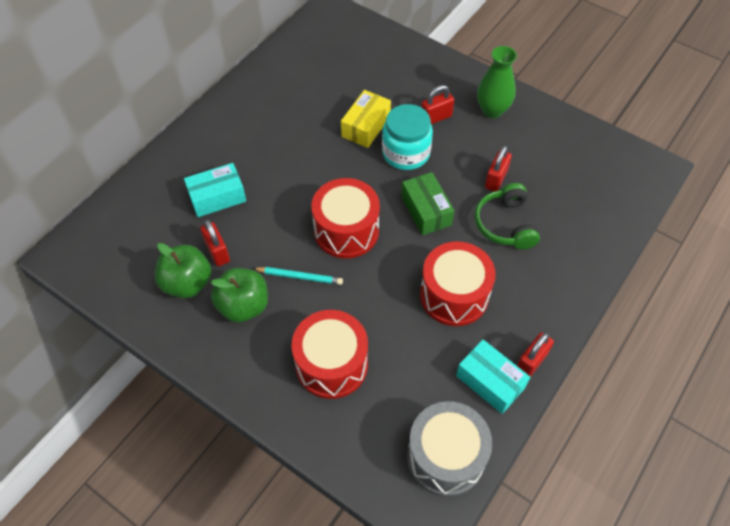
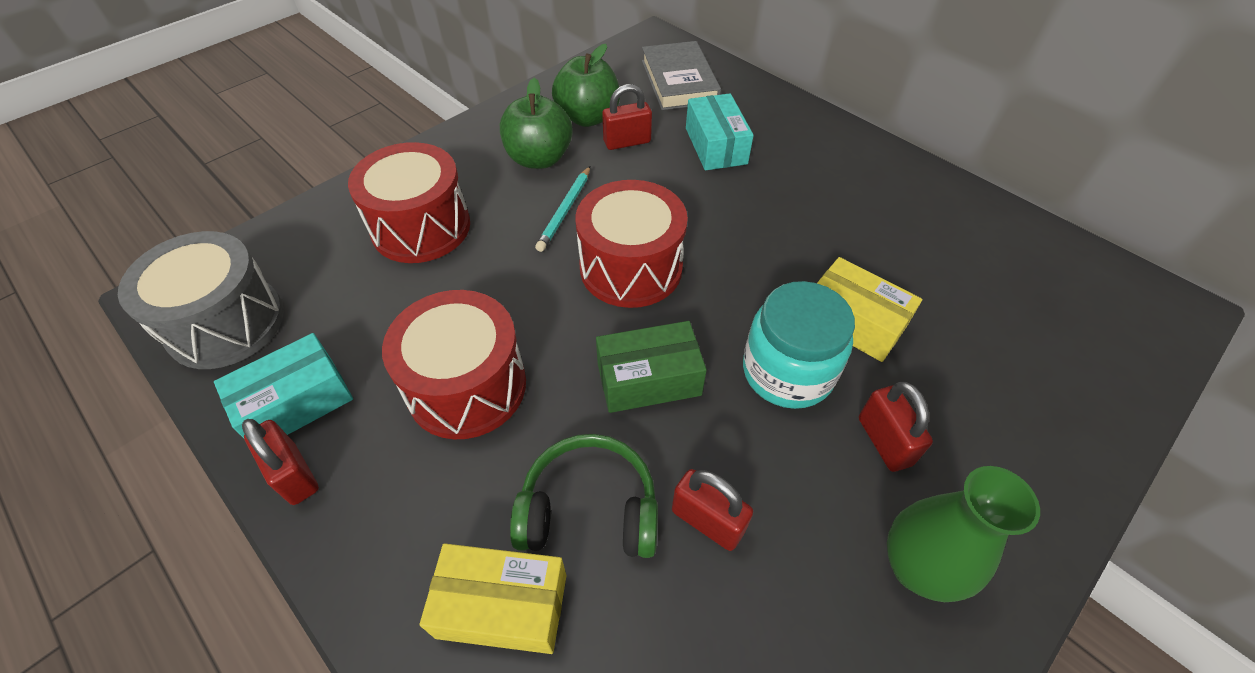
camera: 100 degrees right, 5 degrees down
(133, 228) = (679, 81): none -> grey book
(559, 248) = (502, 606): none -> yellow box

